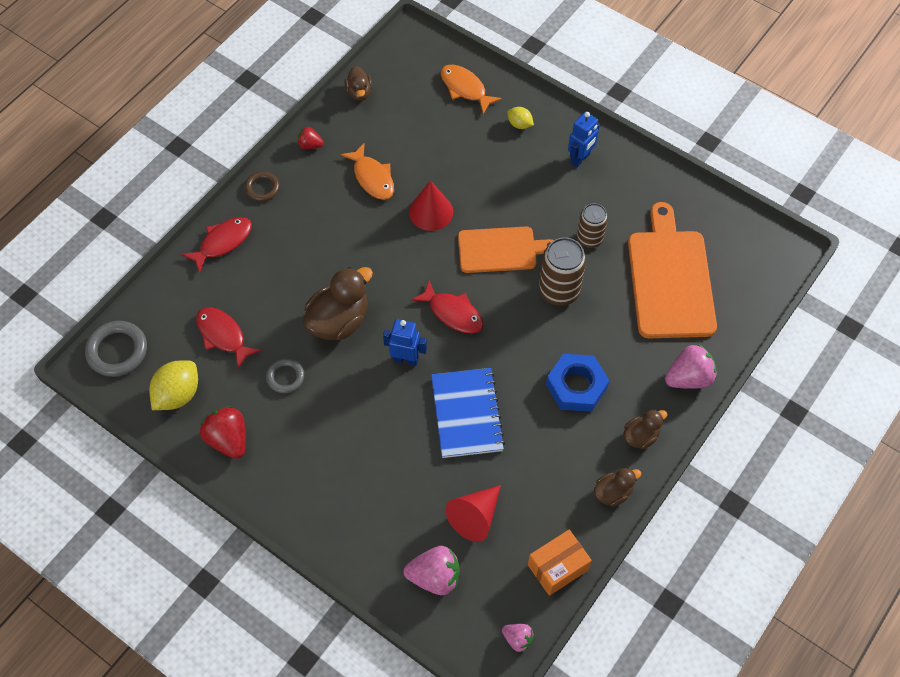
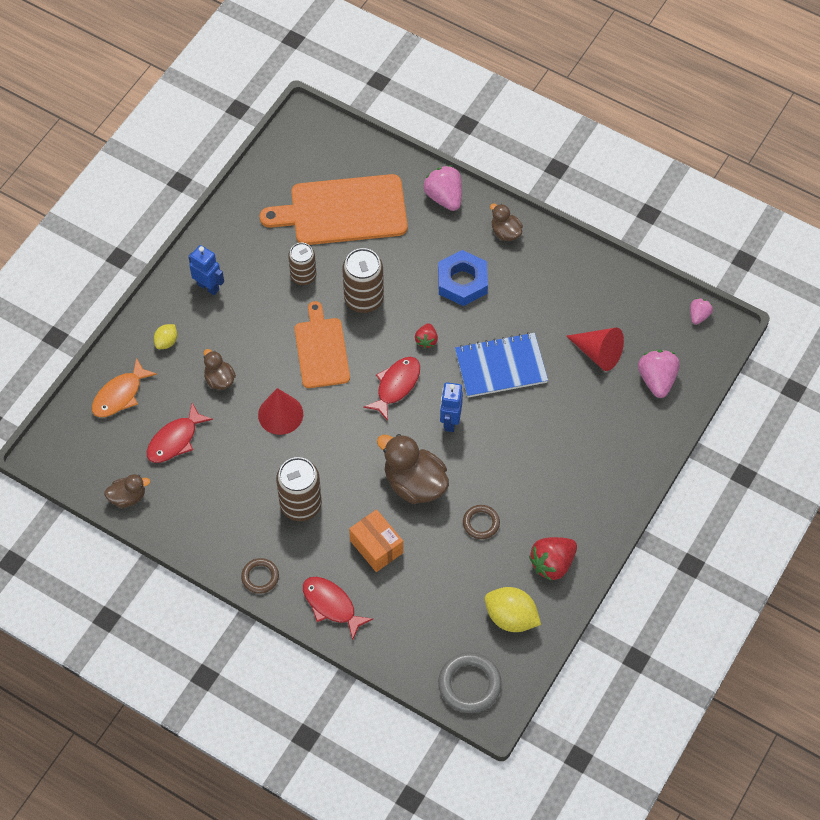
camera: 95 degrees left, 0 degrees up
(223, 335) = (441, 587): red fish -> red fish (175, 440)
(285, 377) = (481, 523): grey ring -> brown ring
(310, 145) = (201, 537): red strawberry -> red strawberry (426, 340)
(330, 223) = (301, 505): none -> brown can
(372, 178) = (241, 472): orange fish -> none
(557, 567) = (633, 290): orange box -> orange box (376, 547)
(613, 493) = (561, 252): brown duck -> brown duck (219, 379)

